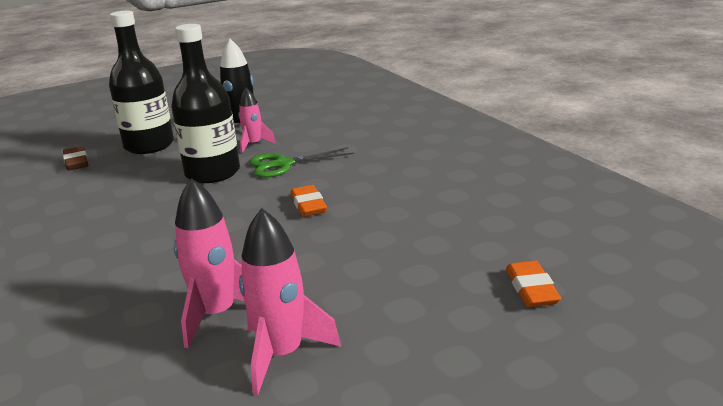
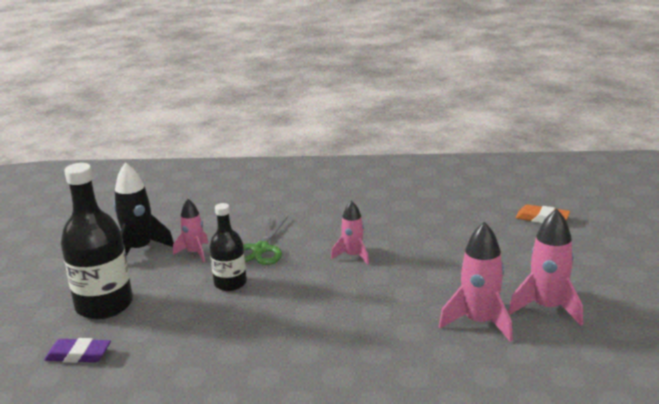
camera: 60 degrees left, 0 degrees up
(76, 162) = (78, 355): brown eraser -> purple eraser
(212, 173) = (230, 283): black bottle -> black bottle, size x0.59
(308, 205) = (353, 256): orange eraser -> pink rocket

